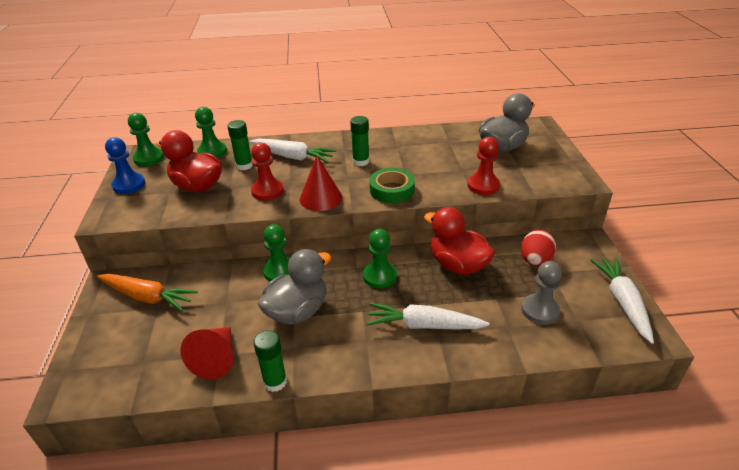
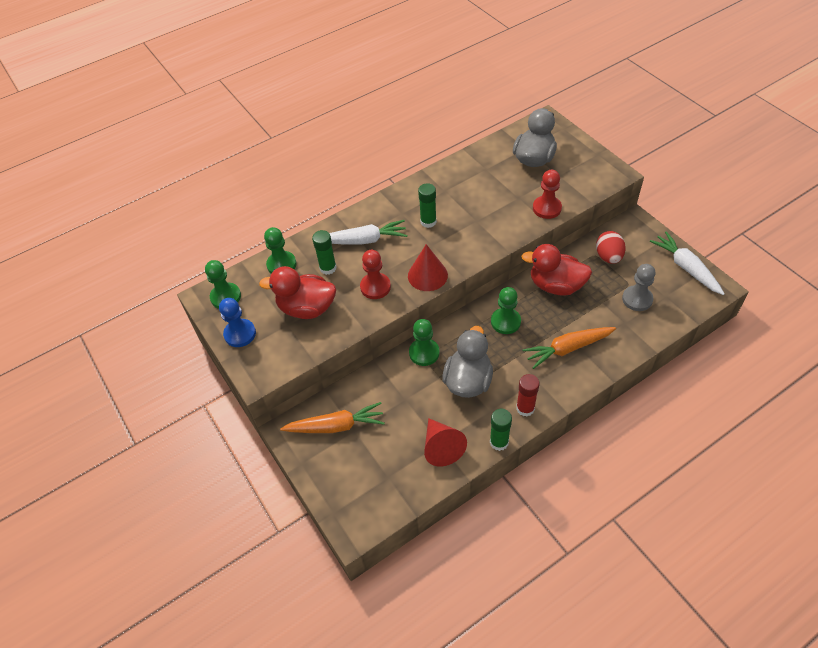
camera: 25 degrees left, 15 degrees up
(331, 362) = (525, 408): none -> red glue stick
(392, 190) = (479, 242): green tape -> none
(423, 325) = (567, 349): white carrot -> orange carrot

